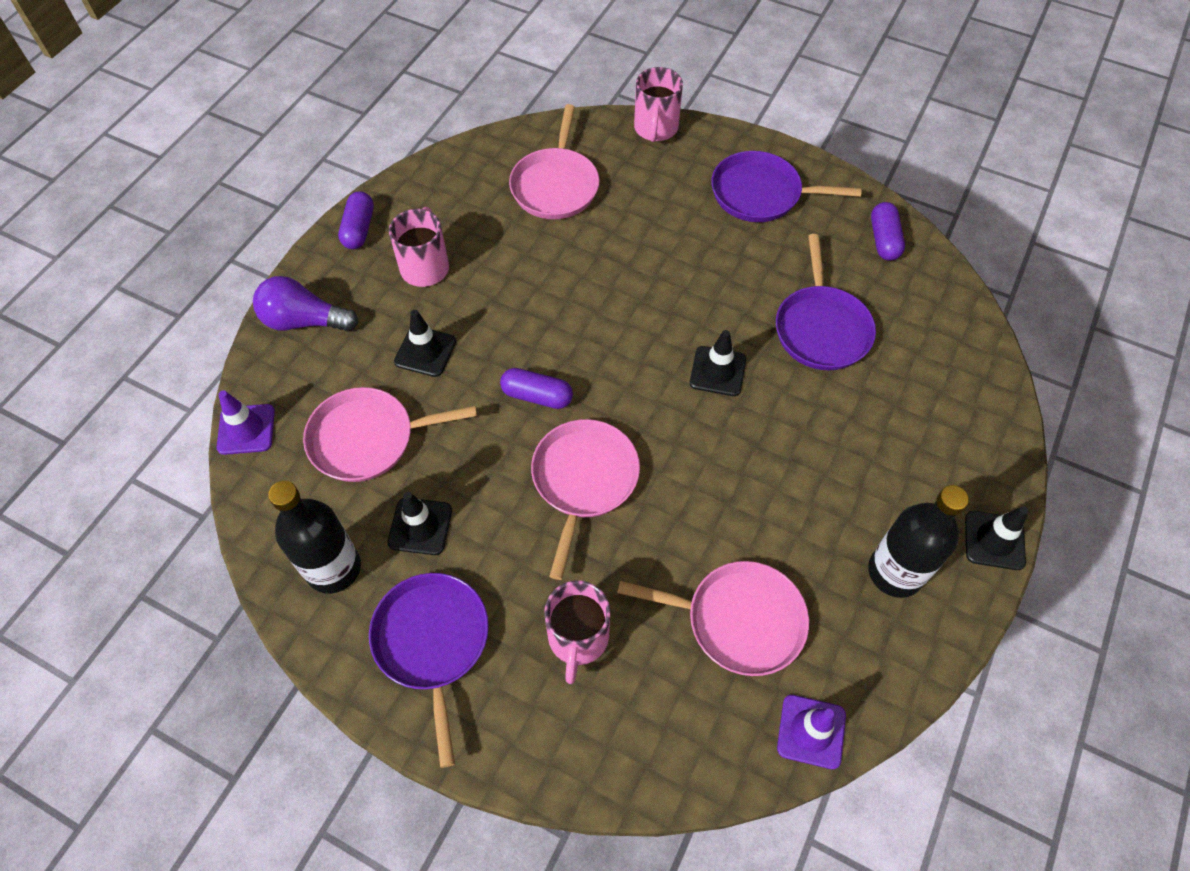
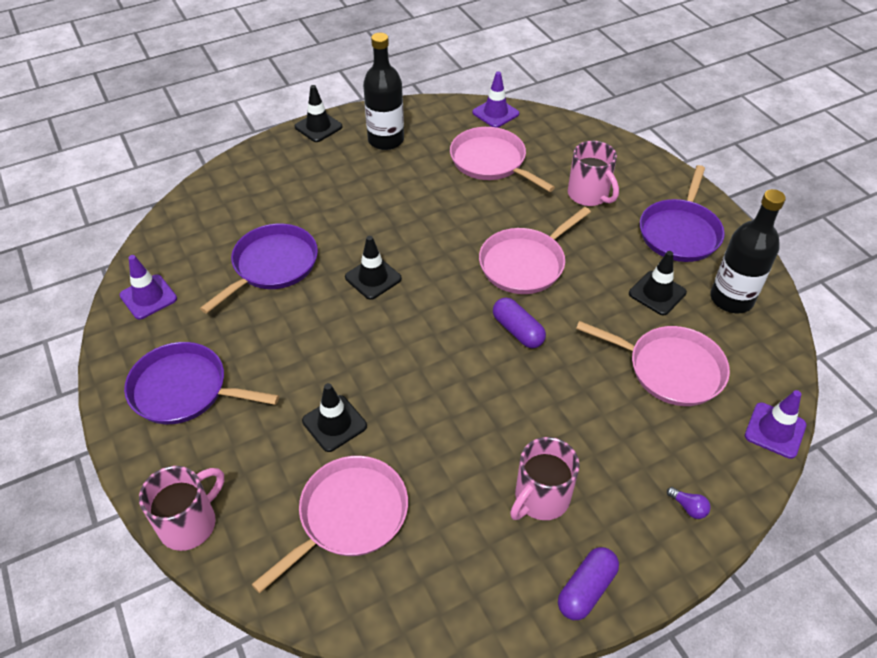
camera: 145 degrees left, 10 degrees down
(304, 321) = (688, 507): purple light bulb -> purple light bulb, size x0.41
(425, 351) = (587, 413): black traffic cone -> black traffic cone (334, 423)
(578, 638) = (589, 195): pink mug -> pink mug turned 105 degrees clockwise
(760, 194) = (184, 390): purple pan -> purple pan turned 150 degrees clockwise
(884, 240) = (148, 297): purple capsule -> purple traffic cone

